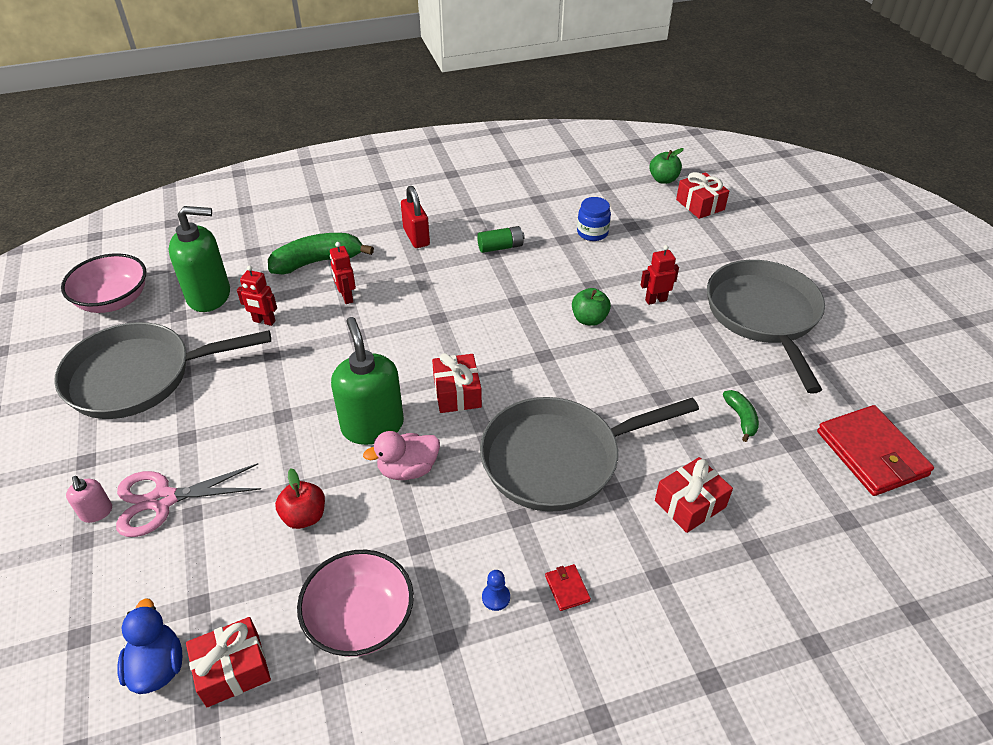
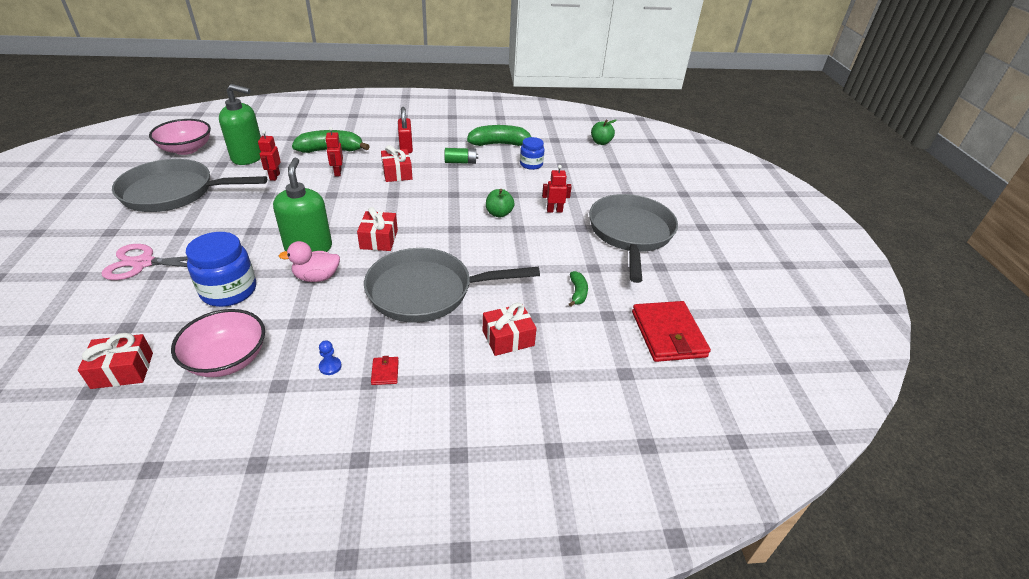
camera: 10 degrees right, 5 degrees down
(96, 512) = (97, 261): pink soap dispenser -> none
(157, 666) = (75, 357): blue duck -> none
(264, 321) = (274, 176): red robot -> red robot turned 60 degrees clockwise
(304, 516) = (229, 291): red apple -> blue jar
(537, 208) = (500, 144): none -> green banana
(700, 205) = (619, 161): red gift -> red gift (397, 173)

